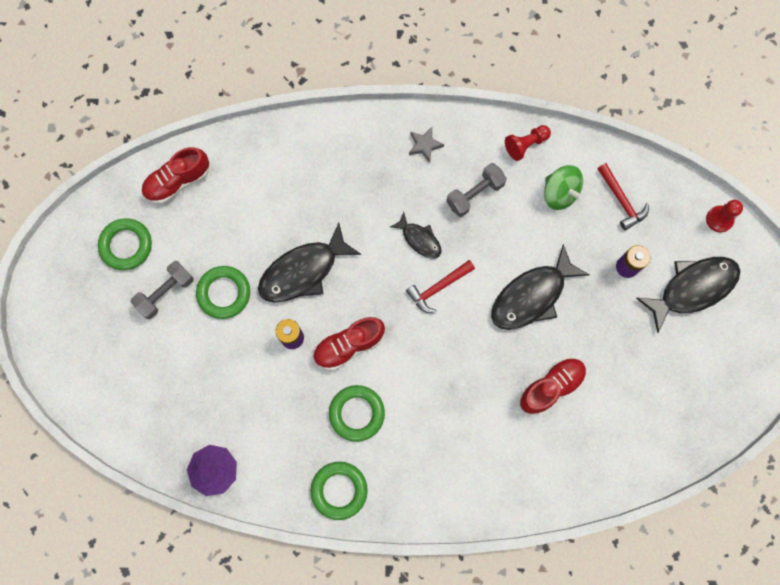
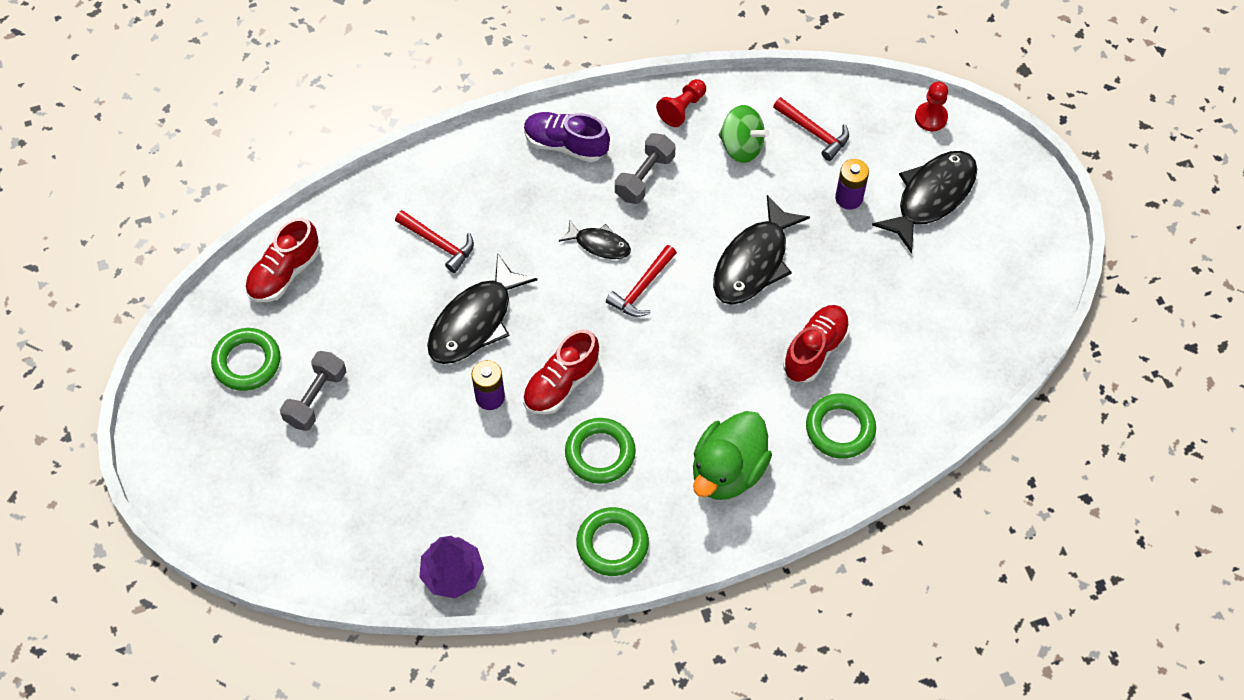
camera: 20 degrees left, 15 degrees down
(224, 293) = (388, 376): green ring -> green ring (840, 429)
(299, 196) = (438, 243): none -> red hammer
(424, 145) = (565, 144): grey star -> purple shoe
(447, 463) = (728, 471): none -> green duck

